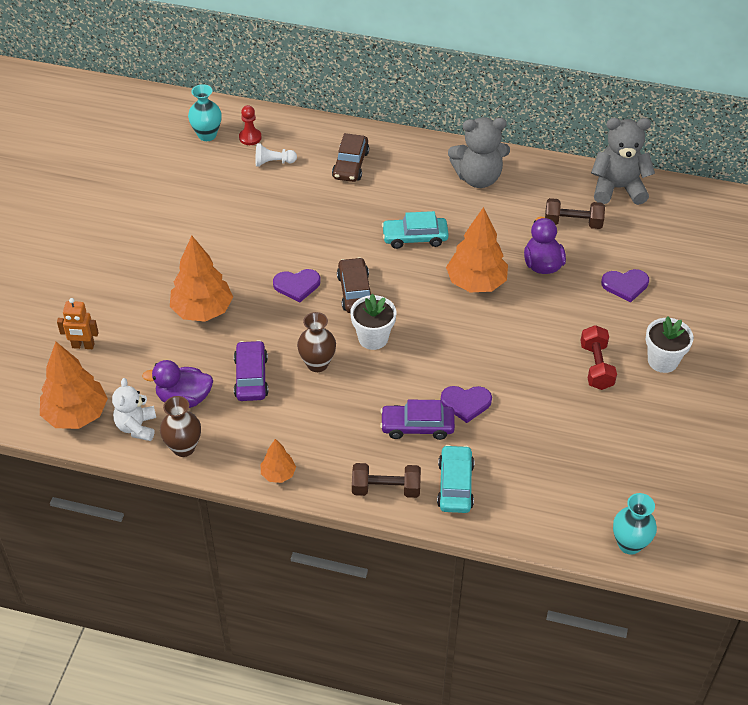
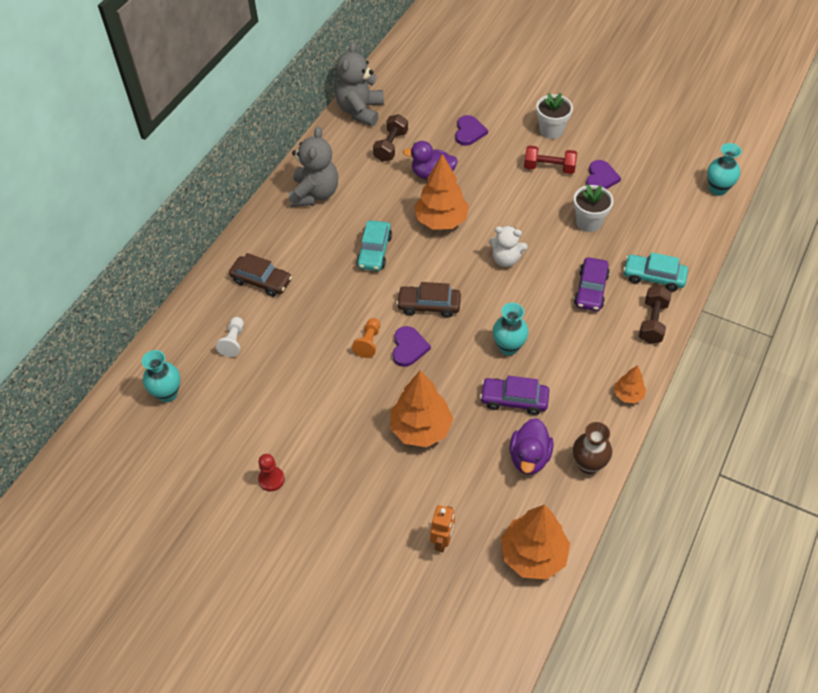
camera: 75 degrees left, 5 degrees up
(137, 427) = (557, 501): white teddy bear -> white teddy bear (505, 259)
(250, 137) = (188, 356): red pawn -> red pawn (271, 479)
(296, 255) = (368, 342): none -> orange pawn
(317, 364) = (508, 347): brown vase -> turquoise vase
(373, 338) = (487, 302): white flower pot -> white flower pot (588, 222)
(466, 403) = (572, 254): purple heart -> purple heart (601, 178)

